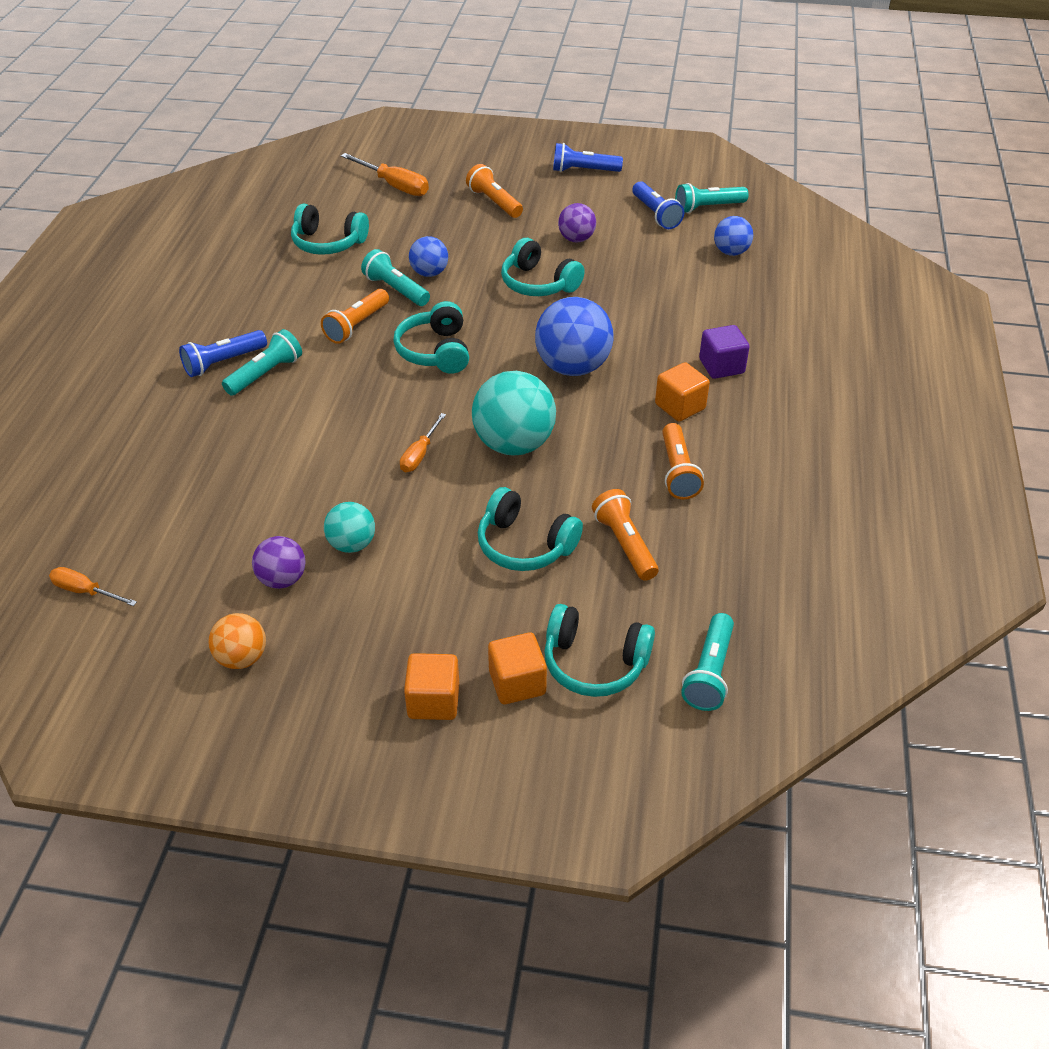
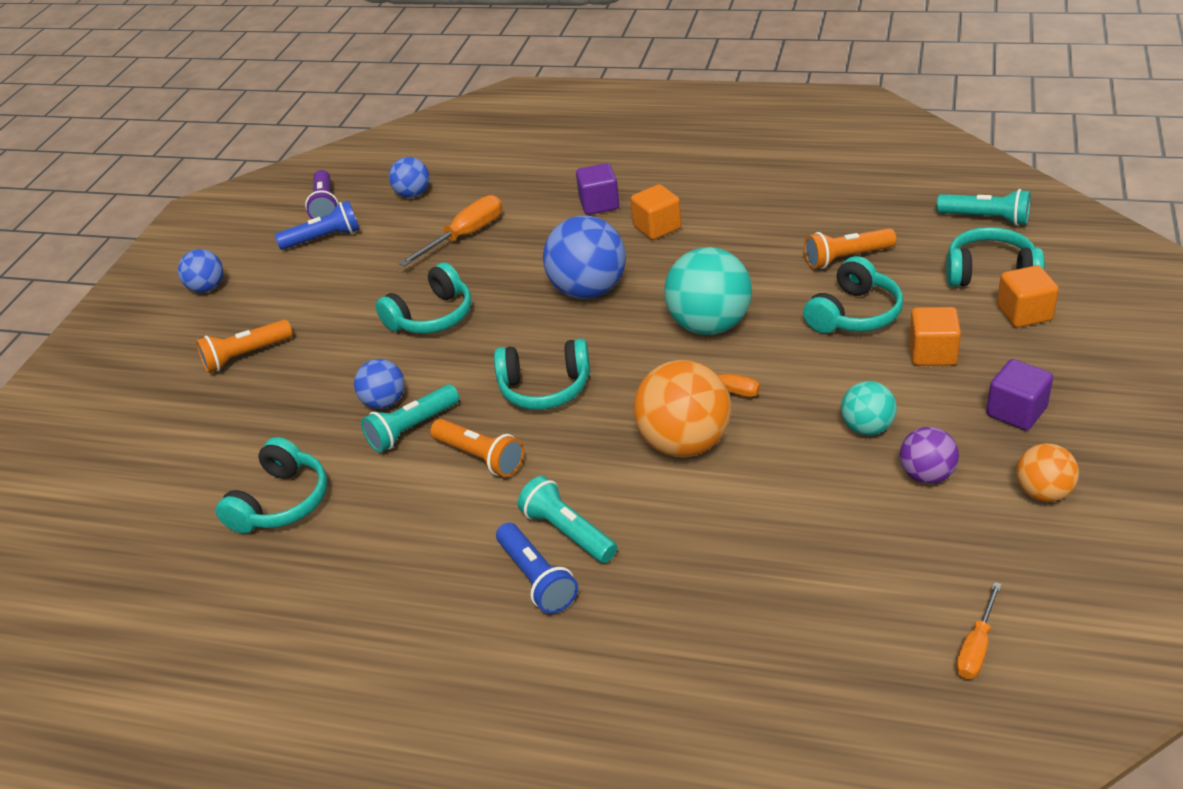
camera: 80 degrees left, 5 degrees down
(352, 431) = (684, 443): none -> orange ball
(356, 654) = (1016, 412): none -> purple cube
(394, 186) = (161, 448): orange screwdriver -> orange screwdriver (465, 236)
(433, 701) = (1059, 359): orange cube -> orange cube (932, 353)
(576, 239) = (352, 291): purple ball -> none
(584, 171) = (207, 288): blue flashlight -> blue ball
(594, 663) = (990, 273): turquoise headphones -> turquoise headphones turned 105 degrees counterclockwise
(677, 471) = (749, 230): orange flashlight -> none
(708, 208) = (325, 206): turquoise flashlight -> purple flashlight

